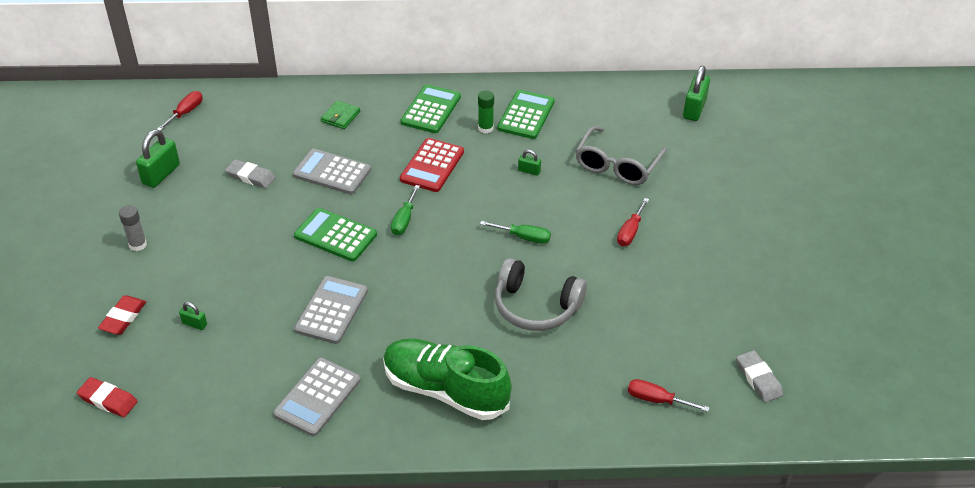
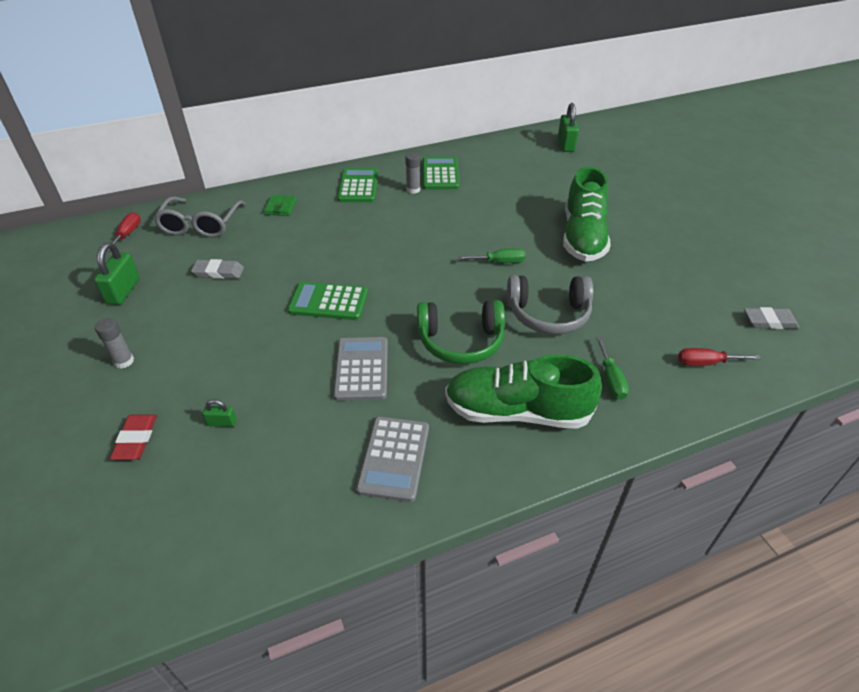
camera: 20 degrees left, 0 degrees up
(108, 400) = (152, 538): red eraser -> none
(332, 172) = (296, 251): grey calculator -> none
(404, 220) = (386, 274): green screwdriver -> green screwdriver (610, 379)
(432, 166) = (385, 226): red calculator -> none
(435, 310) = (460, 341): none -> green headphones
(485, 128) = (413, 190): green glue stick -> grey glue stick
(529, 171) = (470, 212): green padlock -> none
(617, 165) = (537, 193): grey glasses -> grey glasses (201, 225)
(630, 232) = (582, 237): red screwdriver -> green shoe
(758, 379) = (769, 321): grey eraser -> grey eraser turned 45 degrees counterclockwise

